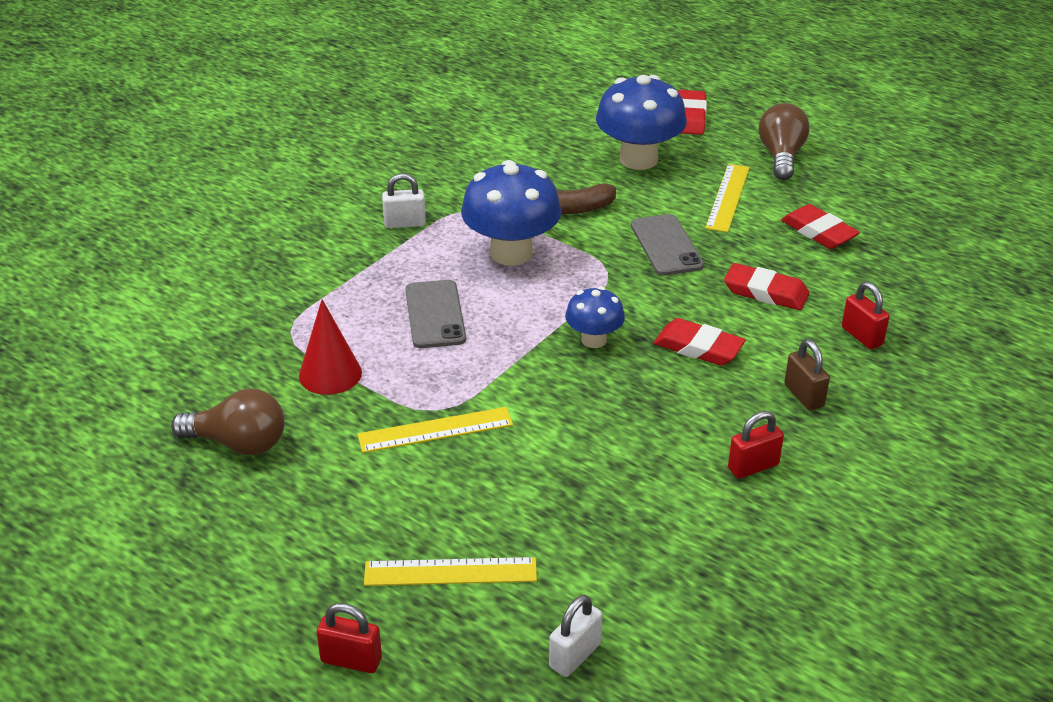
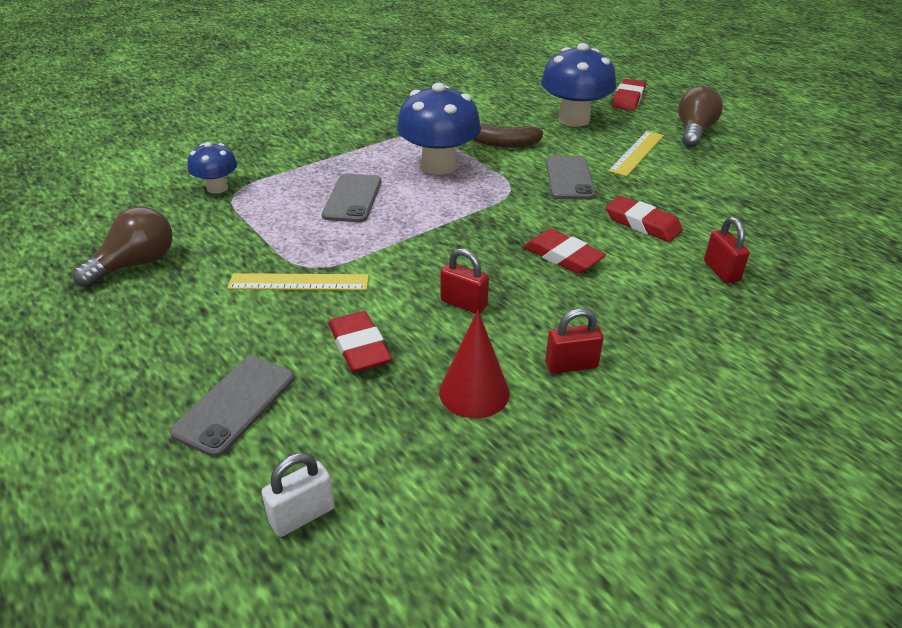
camera: 15 degrees right, 0 degrees up
(238, 443) = (135, 264): brown light bulb -> brown light bulb turned 75 degrees counterclockwise
(330, 374) = (243, 227): red cone -> red cone (474, 392)
(351, 660) = (91, 468): red padlock -> red padlock (463, 304)
(404, 223) = (368, 136): white padlock -> none
(450, 572) = (235, 405): yellow ruler -> grey phone
(594, 340) = (473, 236): blue mushroom -> blue mushroom (217, 188)
(803, 396) = (646, 311): brown padlock -> none
(819, 232) = (708, 187): red eraser -> red eraser (359, 347)

